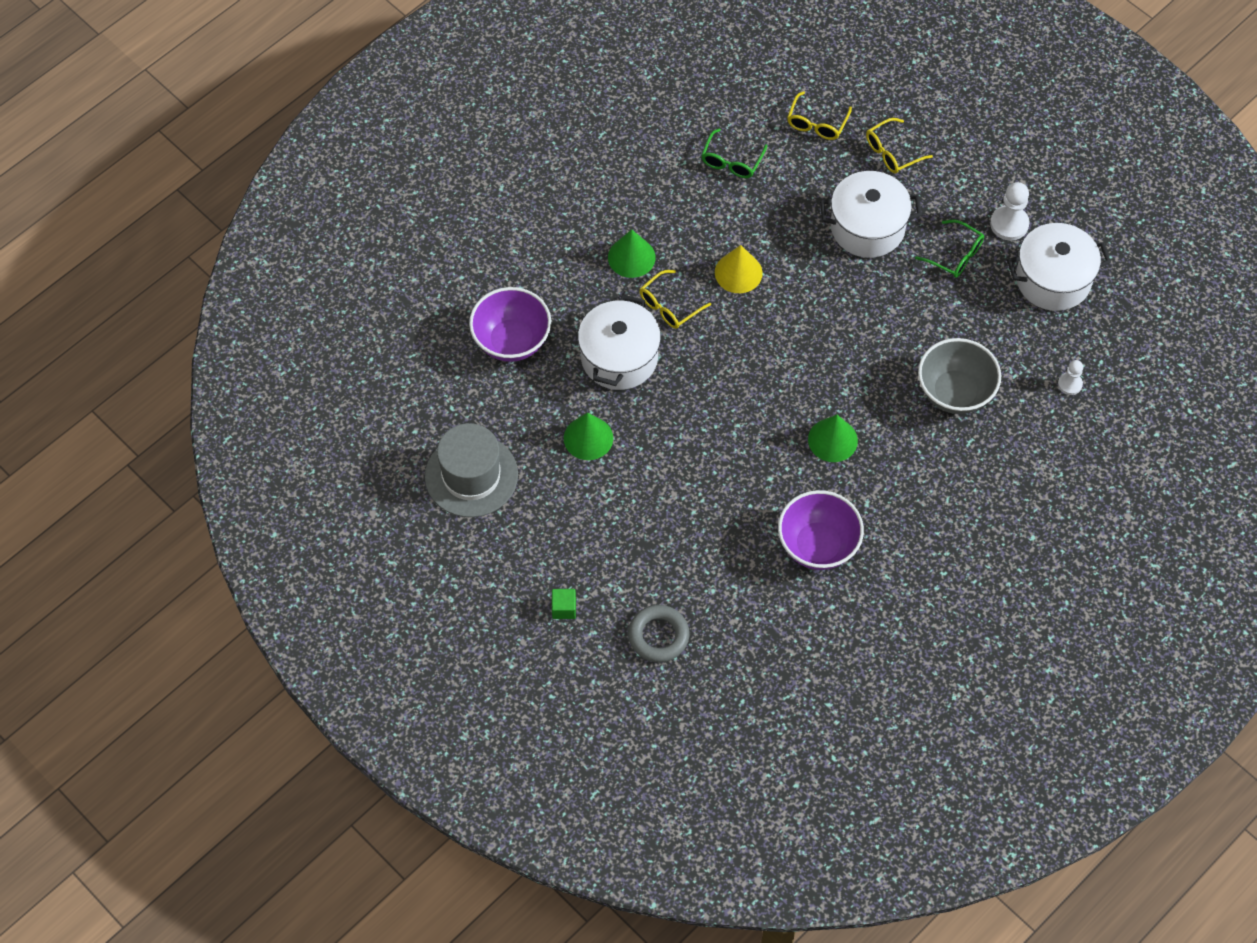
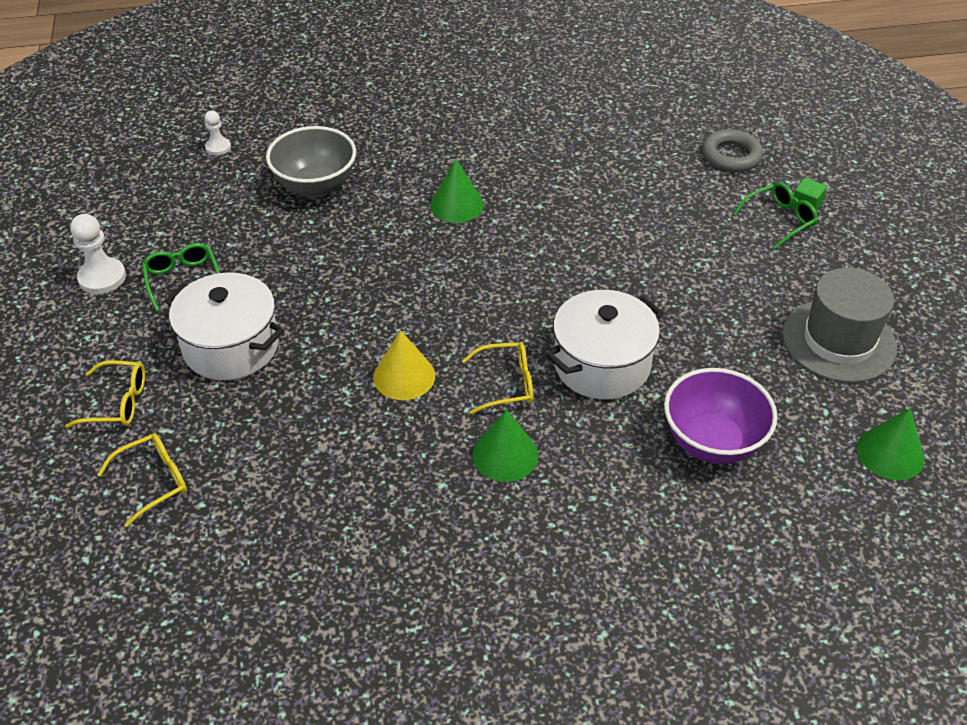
camera: 145 degrees left, 15 degrees down
(588, 438) = (690, 313): green cone -> green cone (890, 453)
(731, 161) = (292, 495): green glasses -> green glasses (779, 219)
(818, 545) = (542, 149): purple bowl -> none
(1053, 280) = (129, 218): white pot -> none

